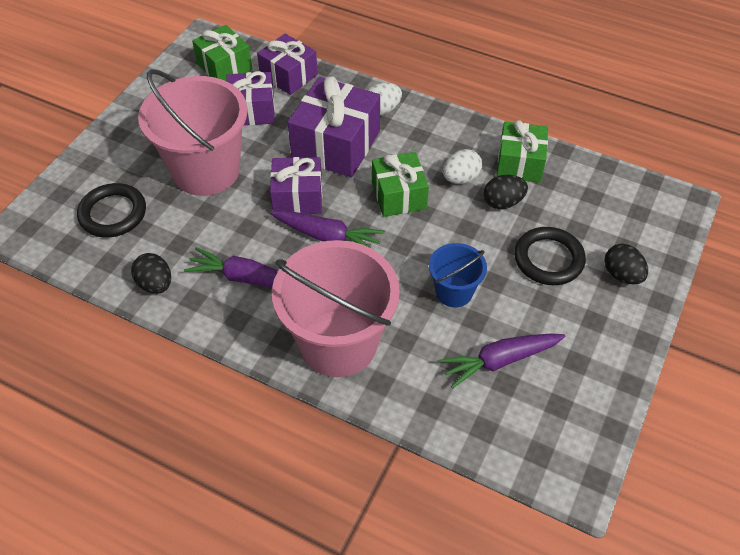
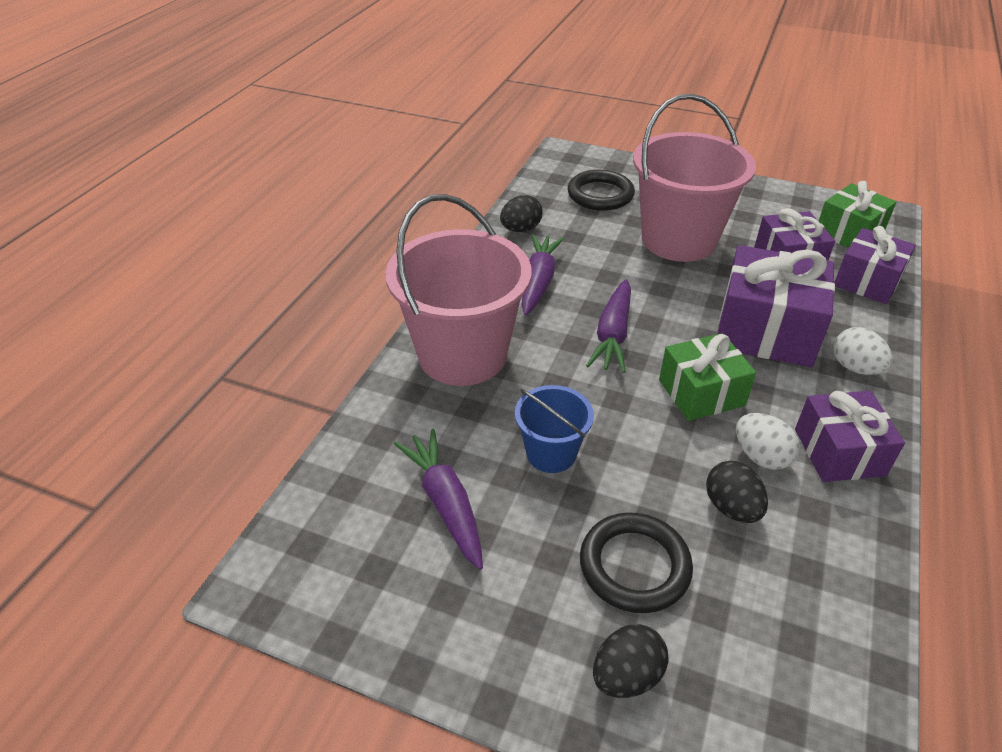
camera: 85 degrees right, 10 degrees down
(298, 197) = (665, 307): purple gift -> purple gift (839, 452)
(519, 163) = (827, 531): green gift -> none

